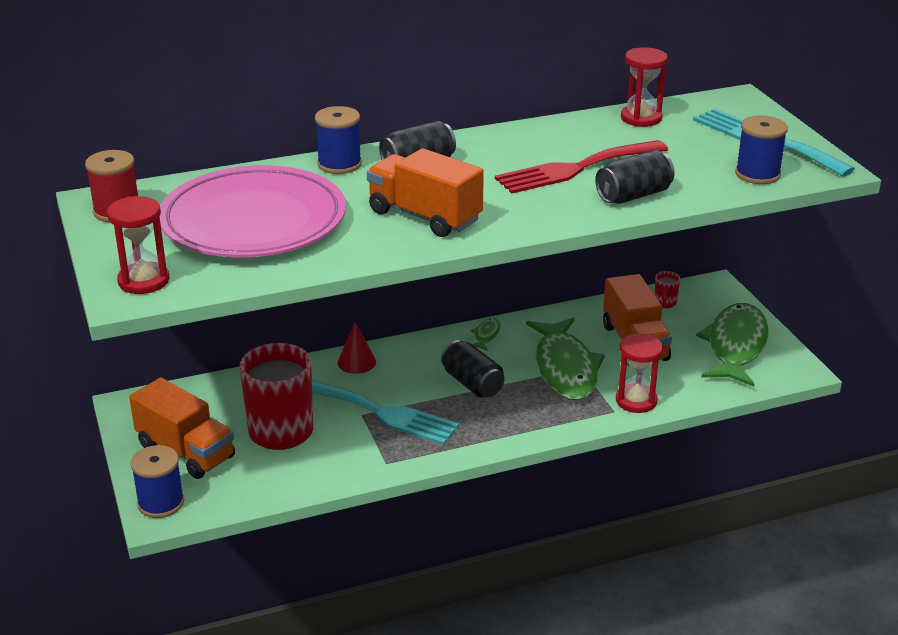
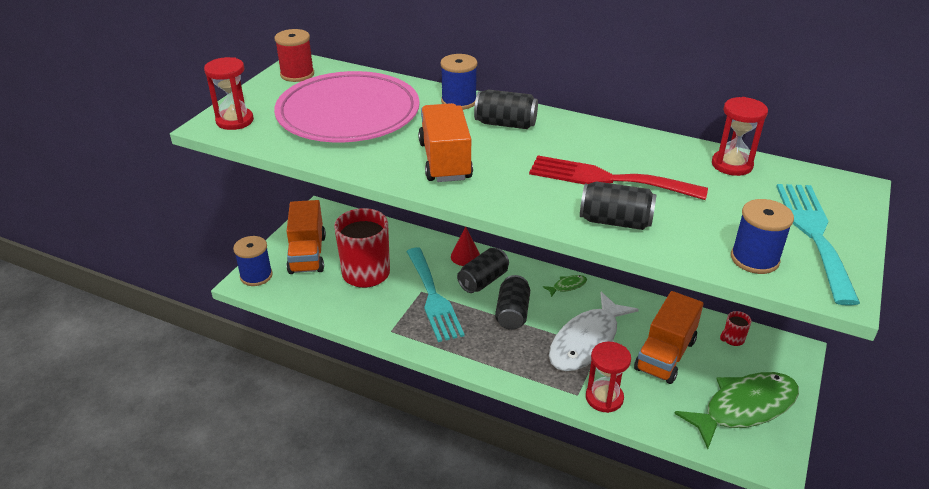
camera: 45 degrees right, 5 degrees up
(406, 373) = (483, 281): none -> black can
(565, 368) = (587, 342): green fish -> white fish

